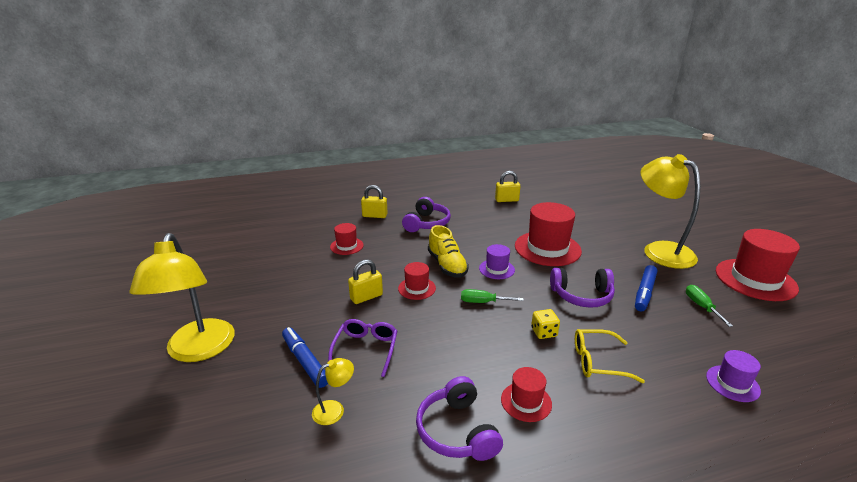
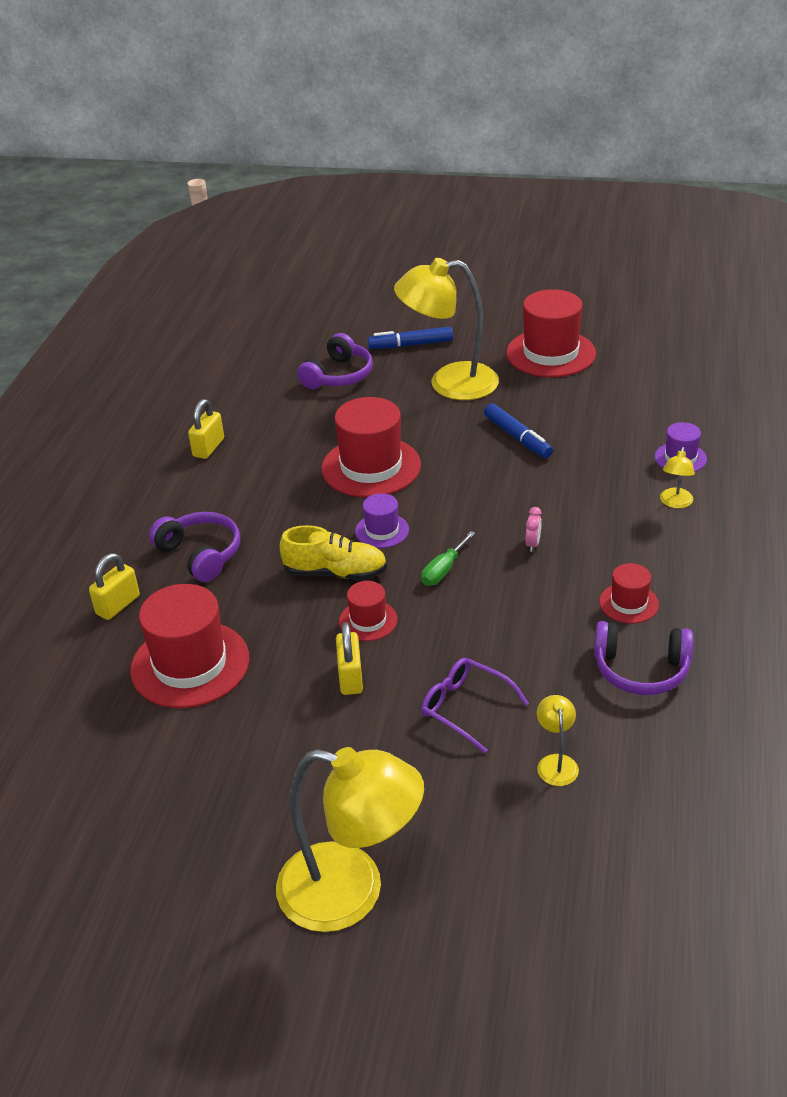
camera: 60 degrees left, 10 degrees up
(305, 361) = (452, 774): blue marker -> blue marker (410, 345)
(346, 246) = (190, 664): red hat -> red hat, size x1.97
(544, 332) = (533, 544): yellow dice -> pink clock
(582, 295) = (489, 485): purple headphones -> purple headphones (338, 375)
(598, 361) = (603, 526): yellow glasses -> none
(672, 396) = (675, 503): none -> yellow lamp
(701, 306) = (567, 413): green screwdriver -> none

